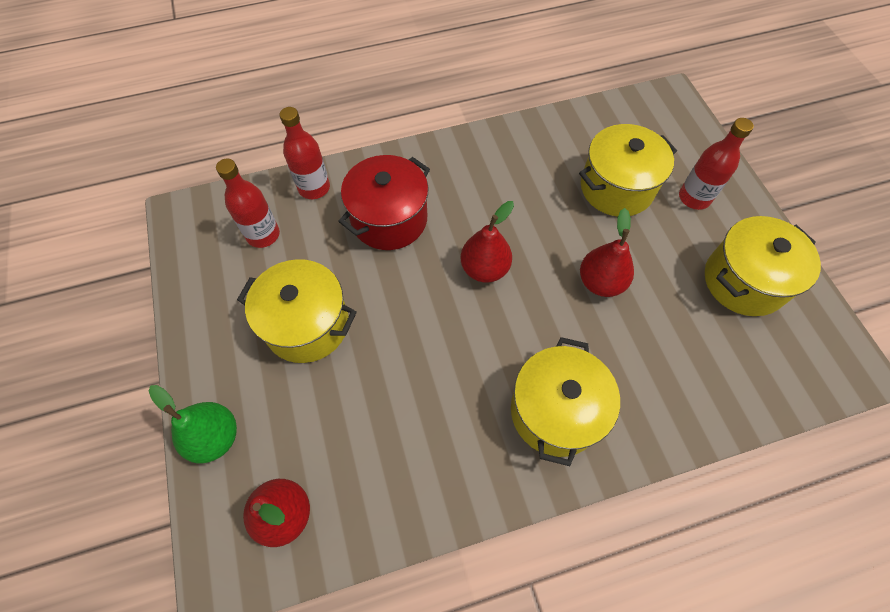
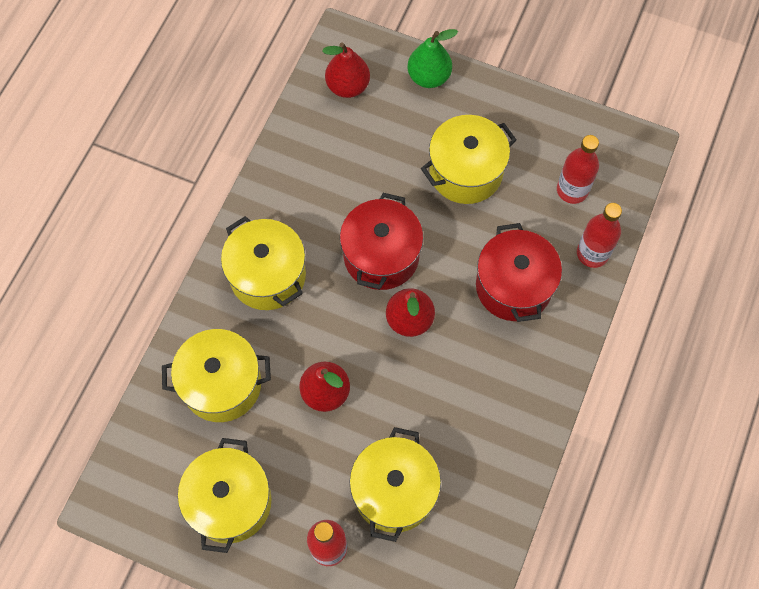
camera: 130 degrees right, 5 degrees up
(449, 331) = (381, 256): none -> red pot
(678, 364) = (222, 384): none -> yellow pot

